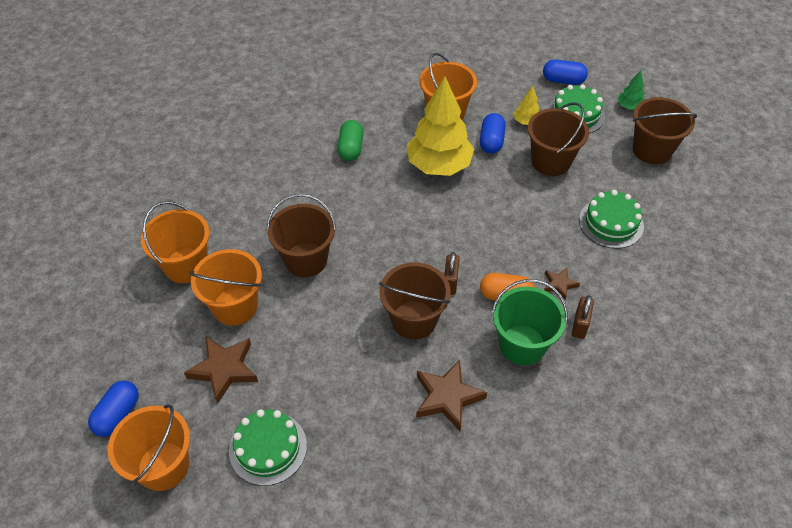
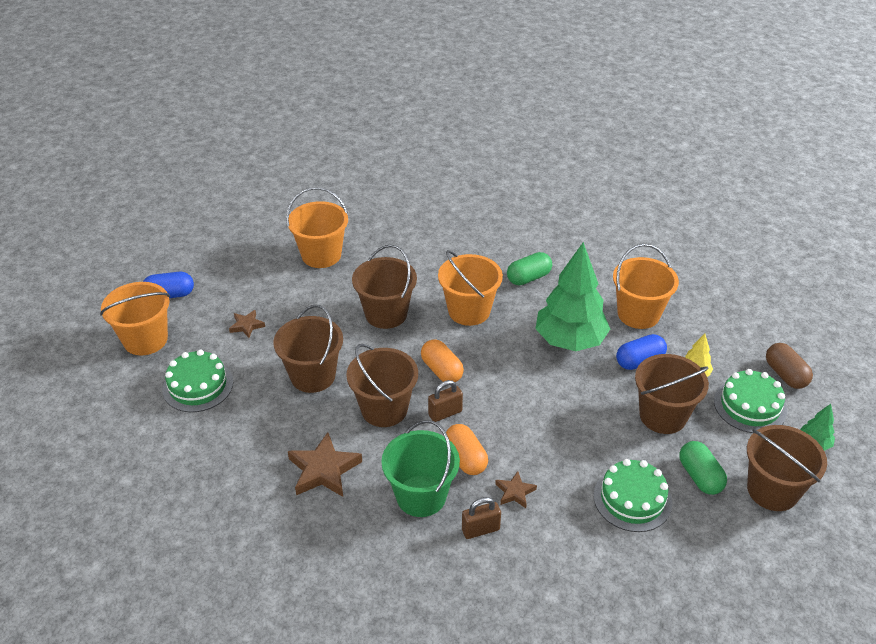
camera: 55 degrees right, 10 degrees down
(224, 370) = (246, 326): brown star -> brown star, size x0.55
(235, 306) = (307, 300): orange bucket -> orange bucket (469, 311)
(333, 350) = (313, 376): none -> brown bucket
(403, 259) = (442, 370): none -> orange capsule
(439, 165) = (570, 341): yellow tree -> green tree
(563, 80) = (785, 375): blue capsule -> brown capsule
(616, 177) = (700, 476): none -> green capsule

